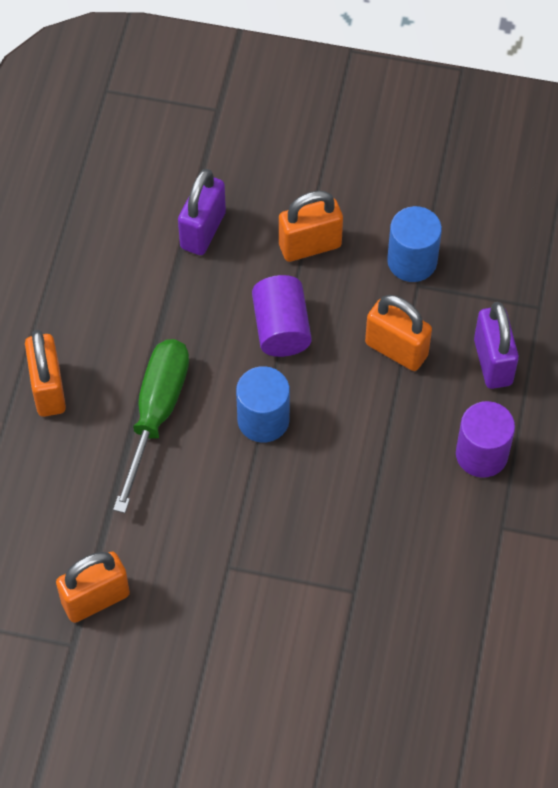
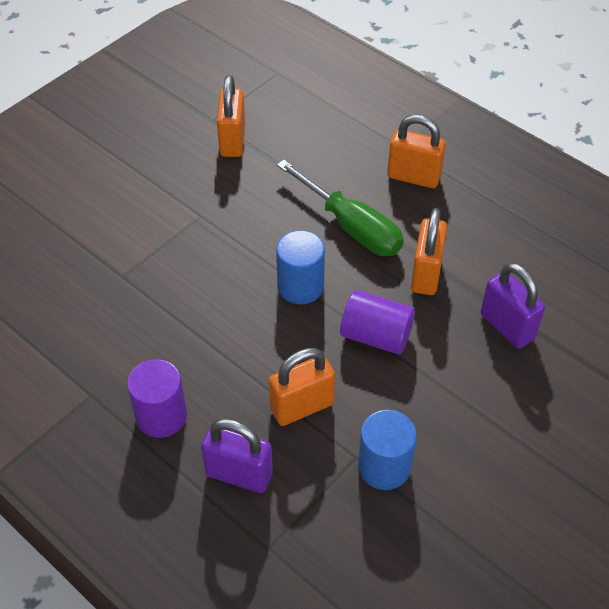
camera: 120 degrees right, 10 degrees down
(310, 245) = (447, 395): orange padlock -> orange padlock (426, 274)

